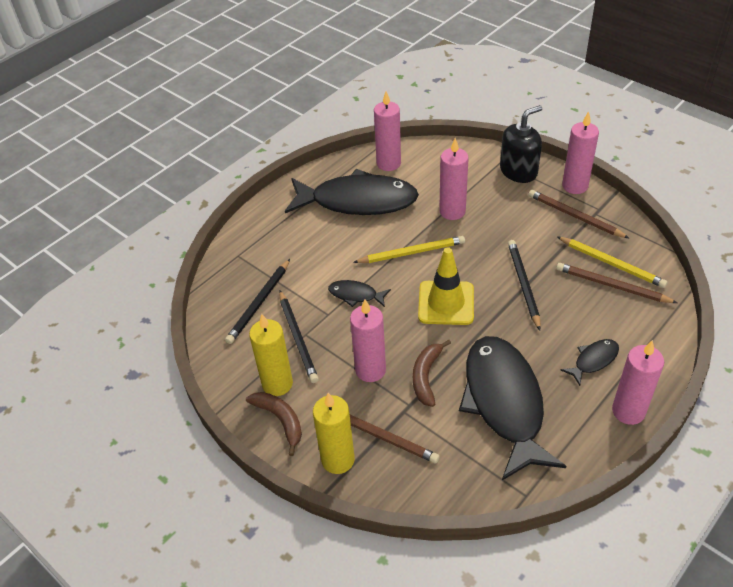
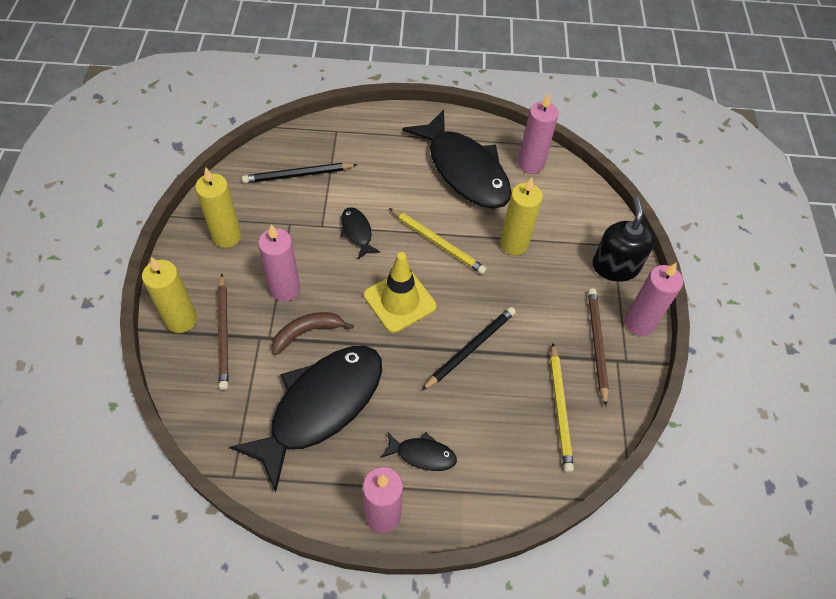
camera: 45 degrees right, 10 degrees up
(280, 420) = (193, 260): brown banana -> none
(298, 338) = (282, 221): black pencil -> none
(452, 211) = (514, 244): pink candle -> yellow candle
(518, 171) = (615, 266): black soap dispenser -> black soap dispenser turned 105 degrees counterclockwise
(612, 286) = (530, 423): brown pencil -> none

